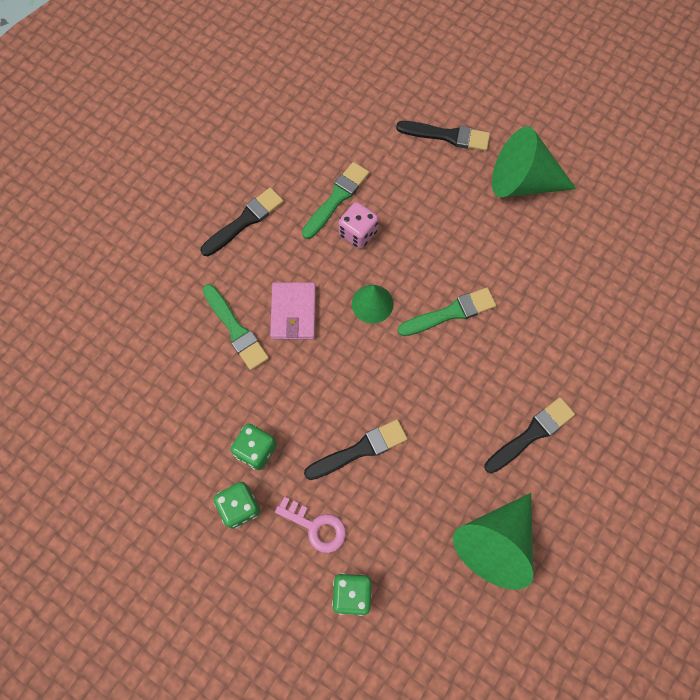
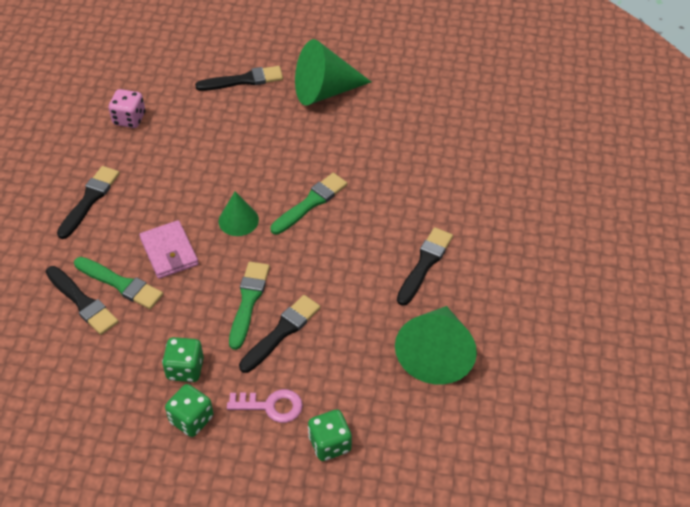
camera: 25 degrees left, 20 degrees down
(194, 335) = (82, 302): none -> black brush
(336, 198) = (167, 155): green brush -> green brush (248, 301)
(358, 233) = (199, 174): pink dice -> pink dice (129, 119)

